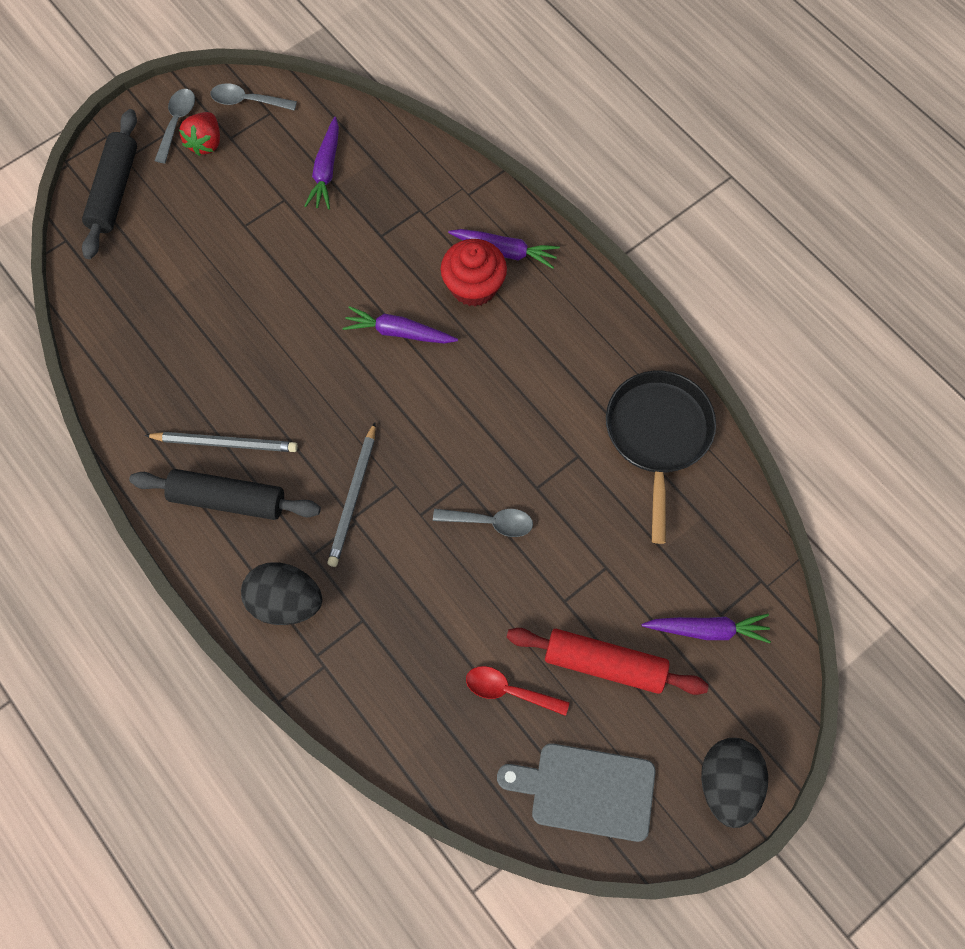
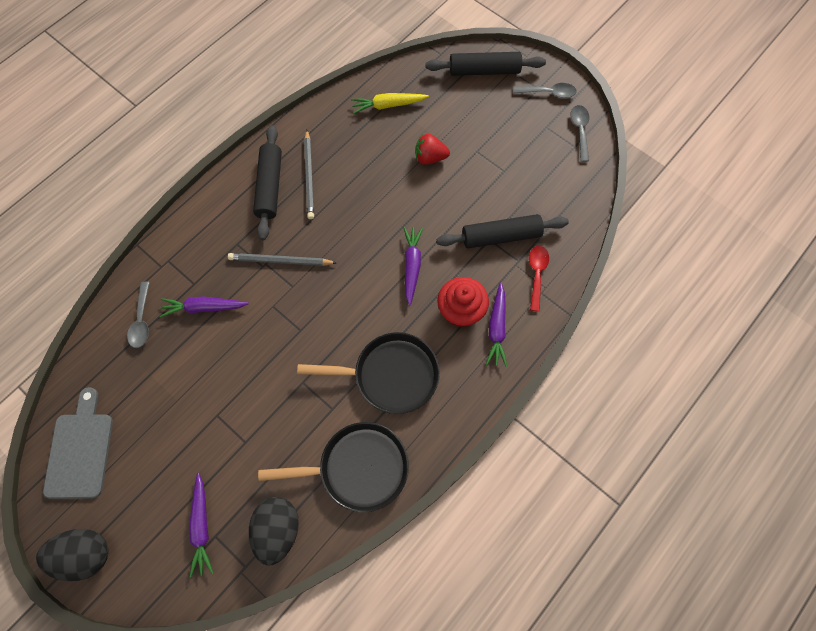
camera: 80 degrees right, 0 degrees up
(134, 322) = (388, 105): none -> yellow carrot
(206, 143) = (537, 113): red strawberry -> red strawberry (430, 158)
(286, 601) = (203, 235): black egg -> black egg (278, 530)
(326, 170) = (535, 192): purple carrot -> purple carrot (204, 308)
(380, 221) = (501, 236): none -> black rolling pin
(490, 522) = (271, 354): grey spoon -> grey spoon (141, 320)
(509, 690) = (149, 387): red spoon -> red spoon (537, 274)
(545, 381) = (390, 375): none -> black pan
(605, 664) = (171, 451): red rolling pin -> none

